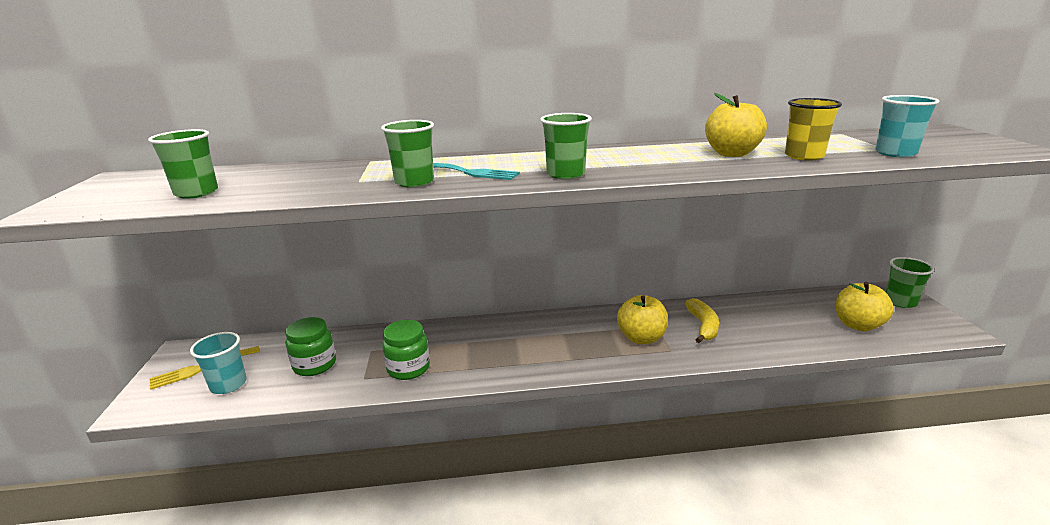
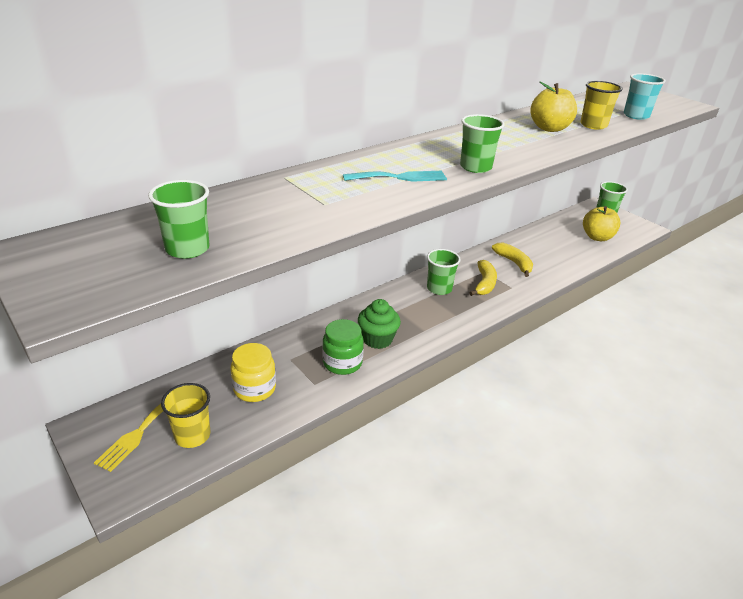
camera: 35 degrees left, 10 degrees up
(228, 384) = (192, 435): turquoise cup -> yellow cup
(315, 365) = (254, 389): green jar -> yellow jar
(414, 182) = (376, 196): green cup -> green cup (439, 288)
(465, 358) = (377, 339): none -> green cupcake
(641, 338) = (484, 284): yellow apple -> yellow banana

